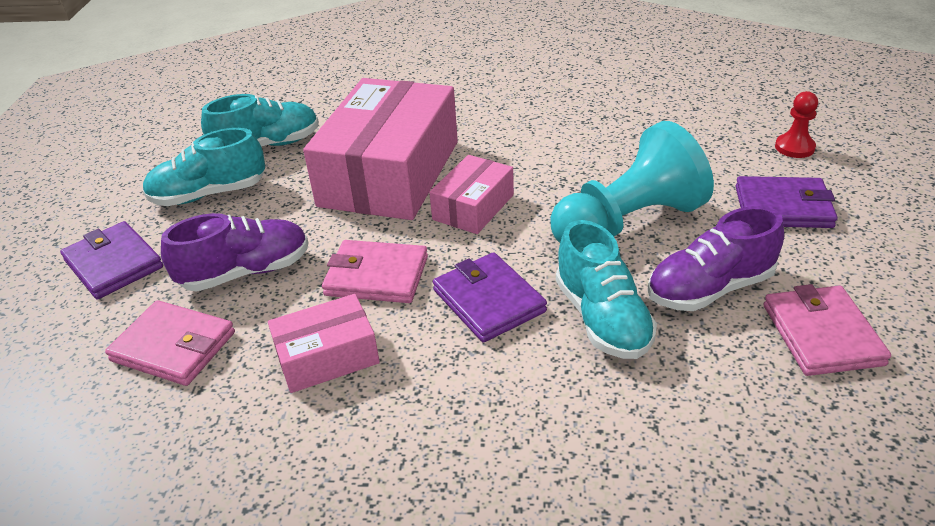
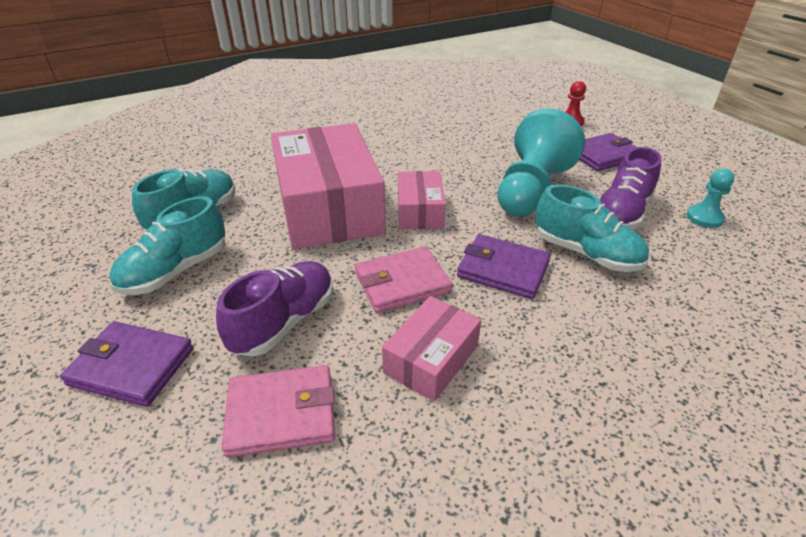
camera: 35 degrees left, 0 degrees up
(822, 334) = (704, 218): pink wallet -> turquoise pawn

